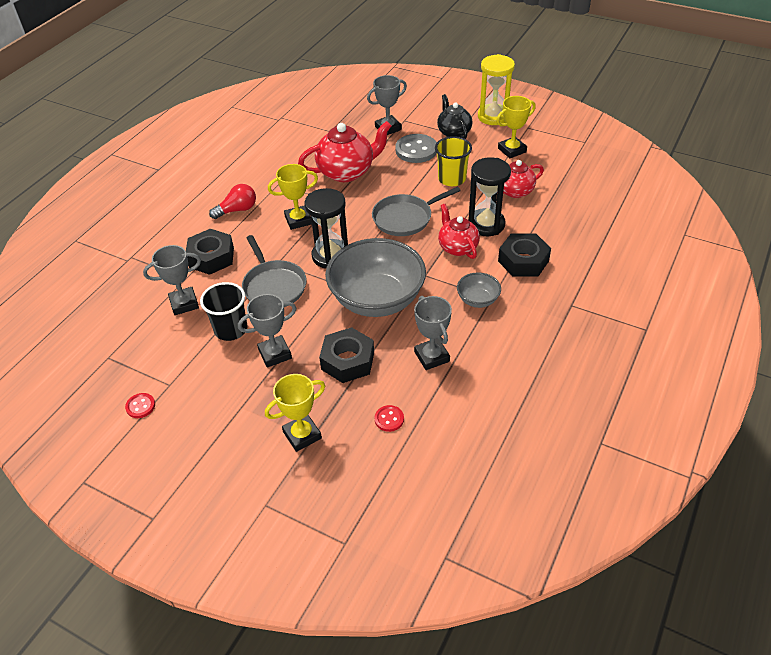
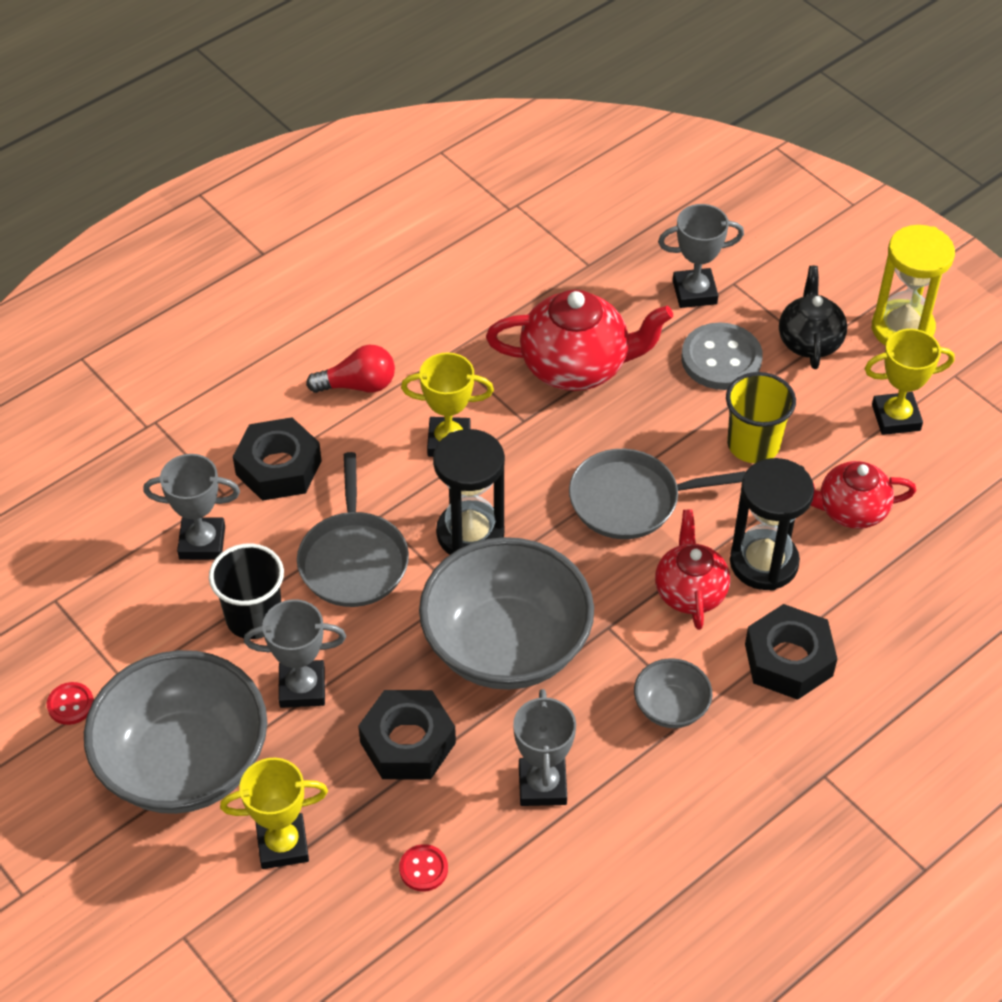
camera: 20 degrees right, 5 degrees up
(224, 413) = (184, 763): none -> grey bowl

